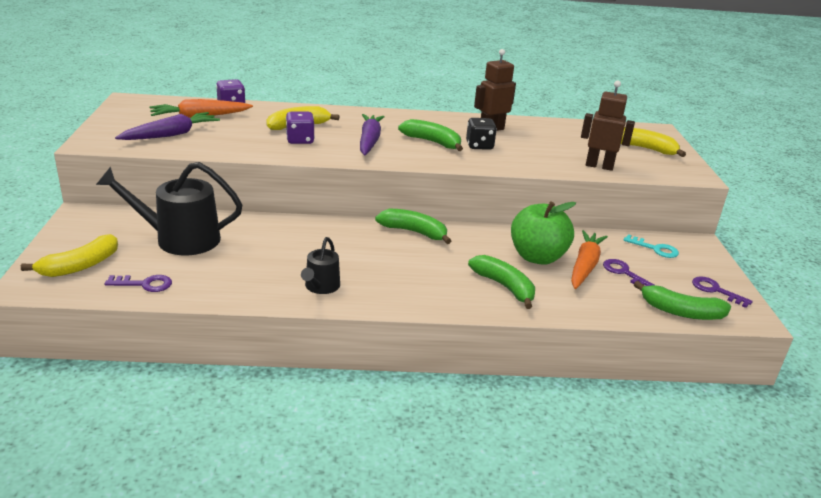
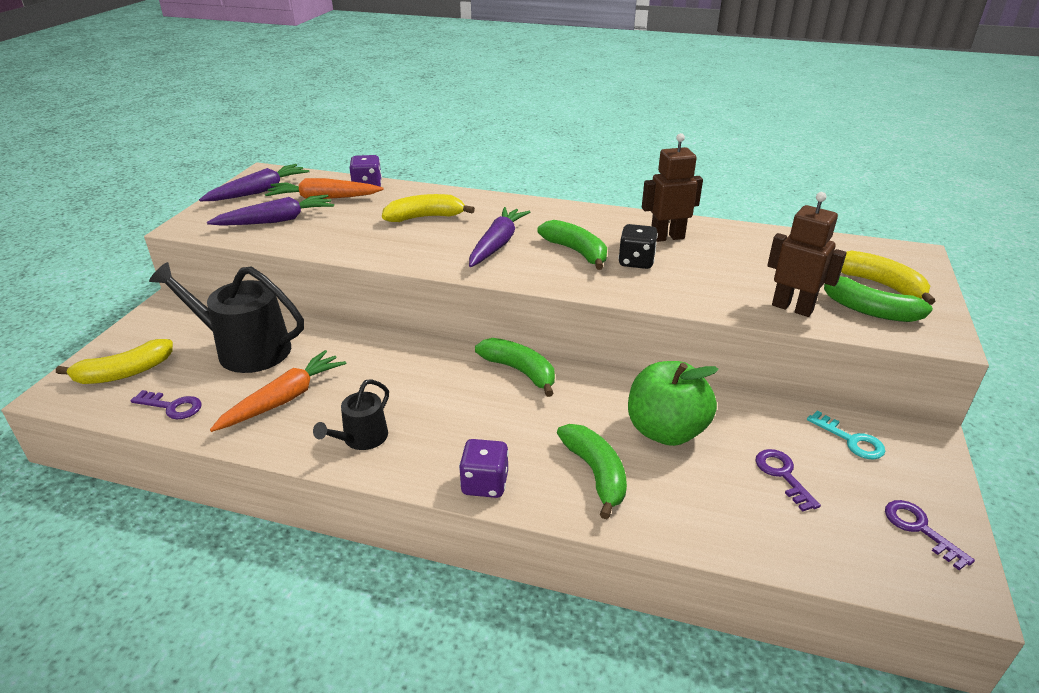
camera: 20 degrees right, 5 degrees up
(136, 114) = (259, 191): none -> purple carrot
(300, 140) = (414, 237): purple dice -> purple dice (485, 484)
(585, 266) = (728, 455): orange carrot -> orange carrot (284, 399)
(681, 312) = (844, 559): green banana -> green banana (868, 310)

